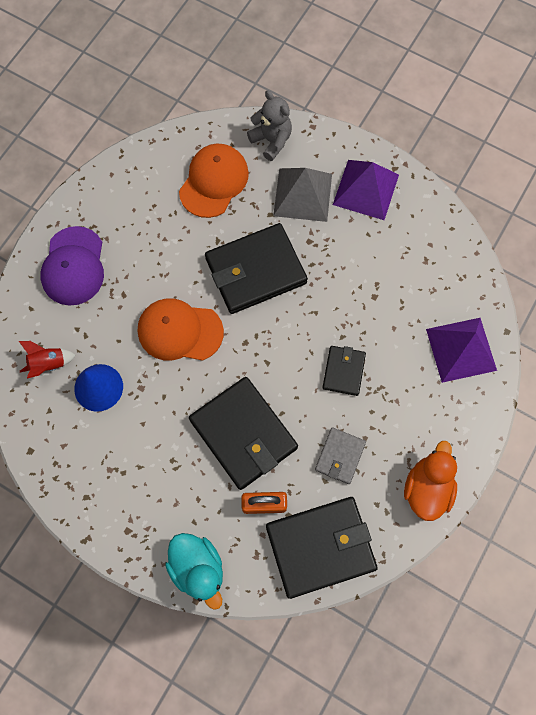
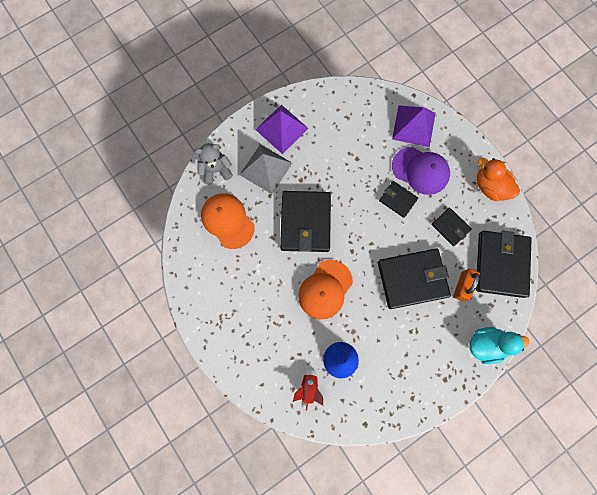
camera: 65 degrees left, 5 degrees up
(73, 266) = (244, 342): purple cap -> purple cap (420, 170)
(340, 456) = (450, 227): grey wallet -> black wallet

